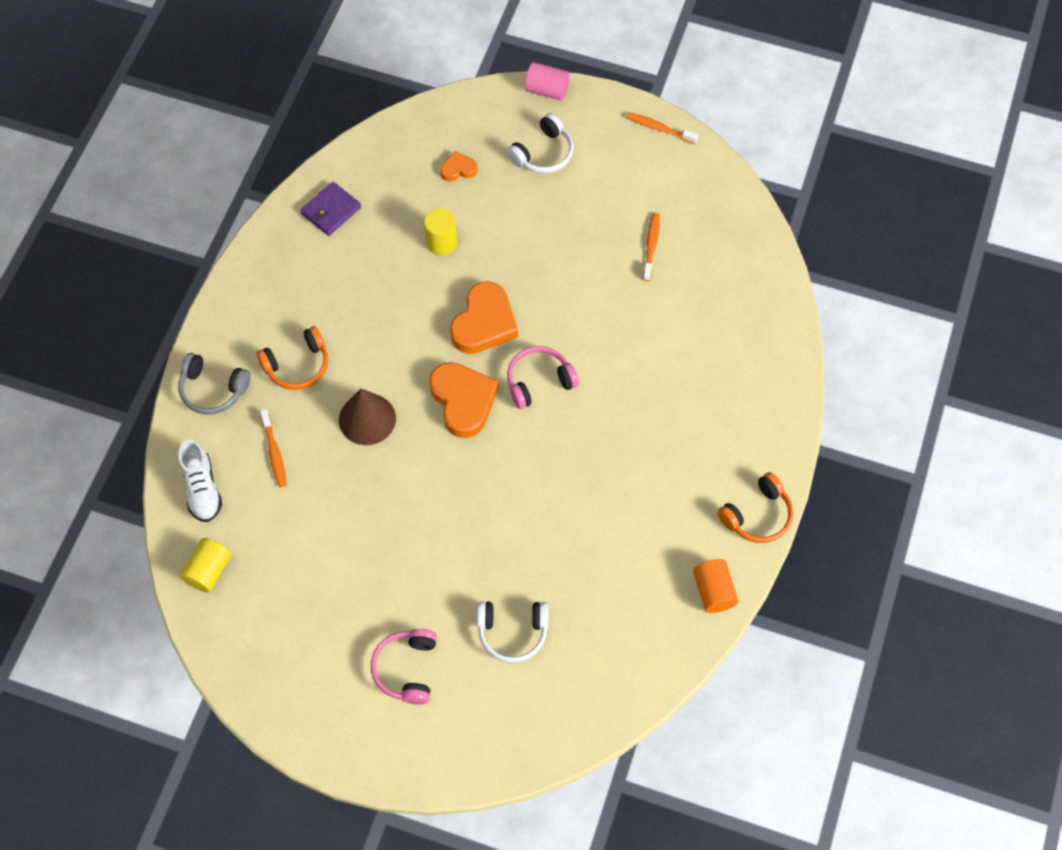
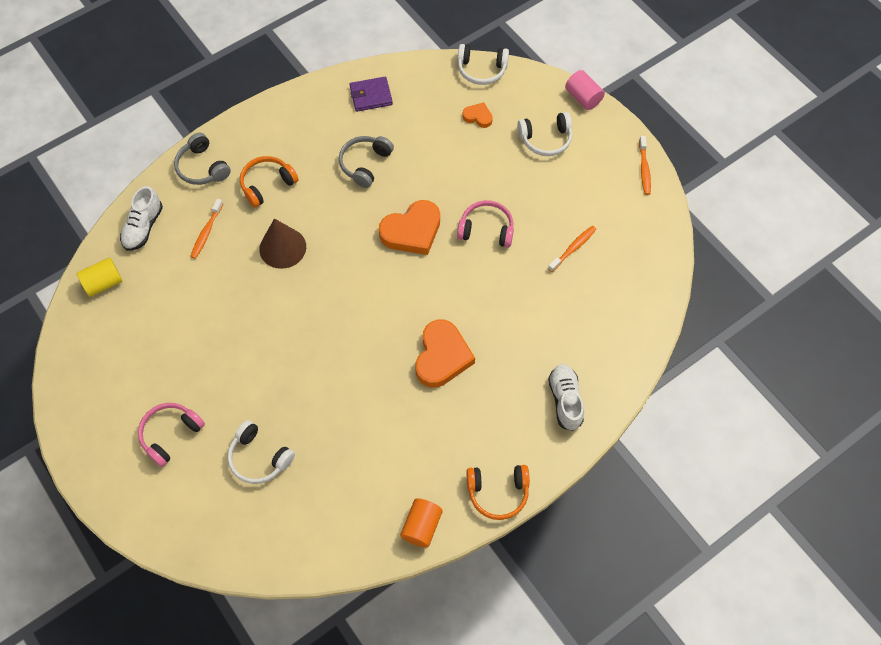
camera: 35 degrees right, 0 degrees up
(297, 365) = (267, 184): orange headphones -> orange headphones turned 135 degrees clockwise
(382, 284) = (365, 164): none -> grey headphones
(424, 118) = (481, 70): none -> white headphones
(441, 242) = (427, 159): yellow cylinder -> none
(463, 401) = (355, 275): orange heart -> orange heart (442, 356)
(539, 381) = (417, 294): pink headphones -> pink headphones (486, 229)
(659, 128) = (644, 169): orange toothbrush -> orange toothbrush turned 150 degrees counterclockwise
(753, 393) = (565, 400): none -> white shoe

